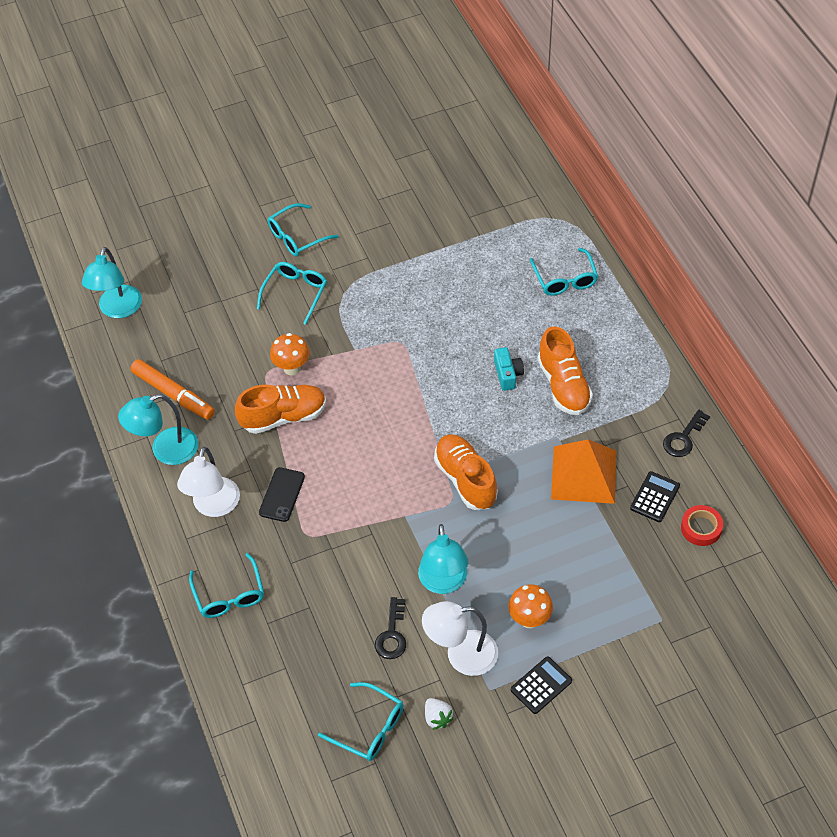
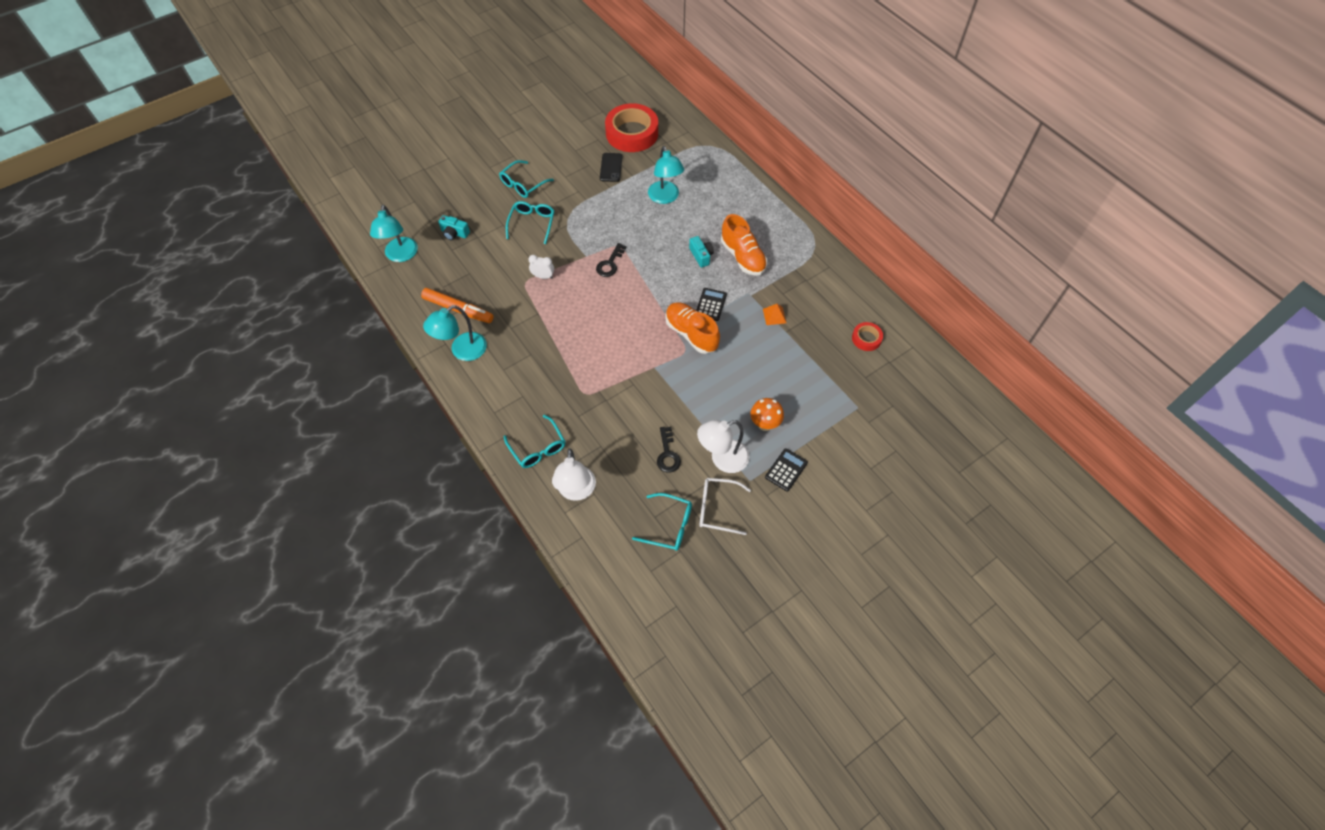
camera: 15 degrees left, 5 degrees up
(192, 290) = (454, 233): none -> turquoise camera
(213, 506) = (509, 385): white lamp -> white lamp (576, 491)
(282, 494) = (559, 368): black phone -> black phone (611, 167)
(283, 417) = (546, 312): orange shoe -> none
(292, 368) = (543, 276): orange mushroom -> white clock
(437, 718) = (717, 508): white strawberry -> white glasses
(443, 582) = (695, 409): turquoise lamp -> turquoise lamp (665, 197)
(459, 186) = (632, 133): none -> red tape
(565, 279) = (723, 185): turquoise glasses -> none
(584, 474) = (774, 316): orange pyramid -> orange pyramid, size x0.44
(655, 497) = (828, 323): black calculator -> black calculator (711, 304)
(683, 438) = (836, 279): black key -> black key (610, 264)

